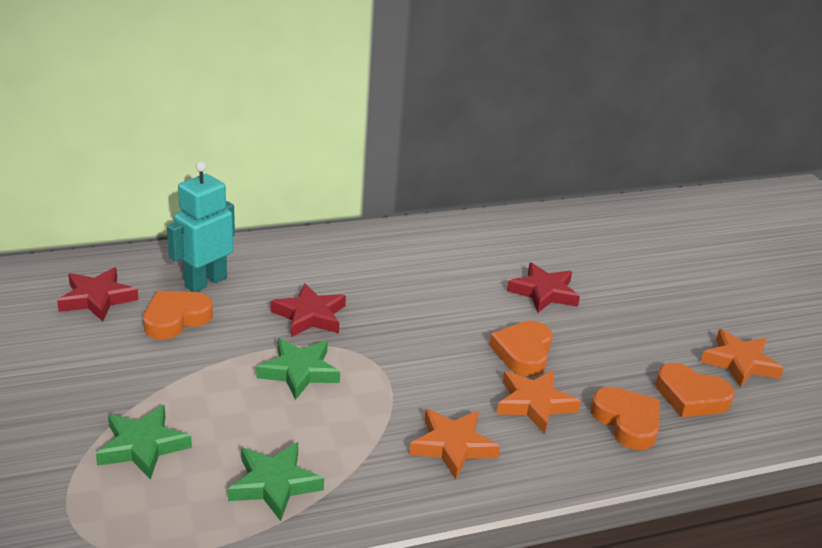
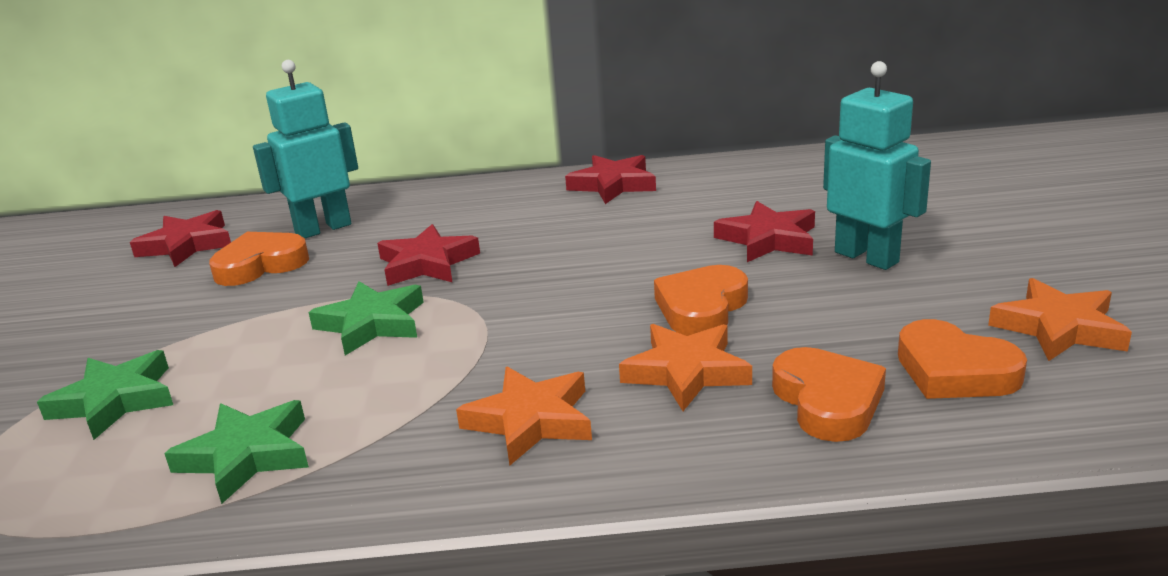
camera: 20 degrees right, 5 degrees down
(413, 239) = (613, 185): none -> red star
(612, 308) = (867, 257): none -> turquoise robot

